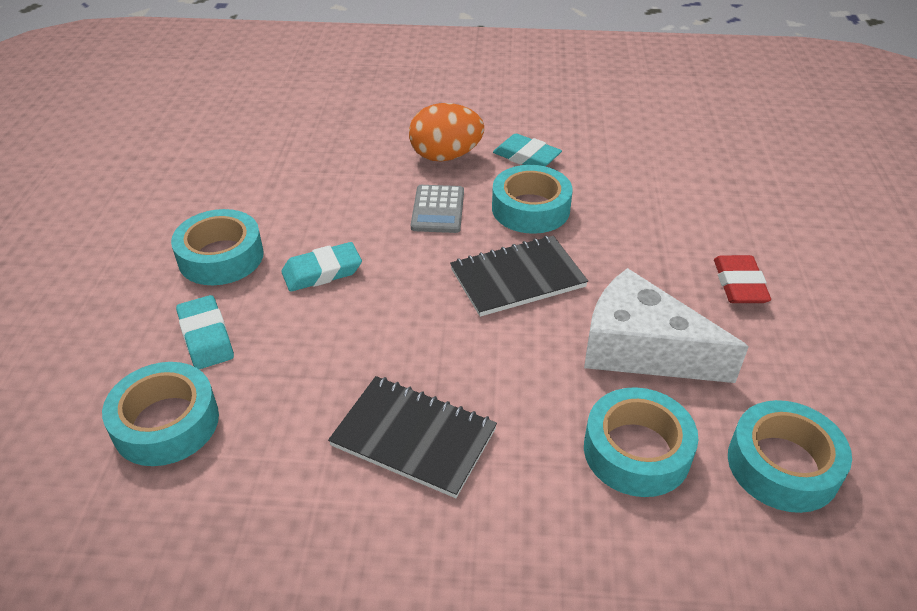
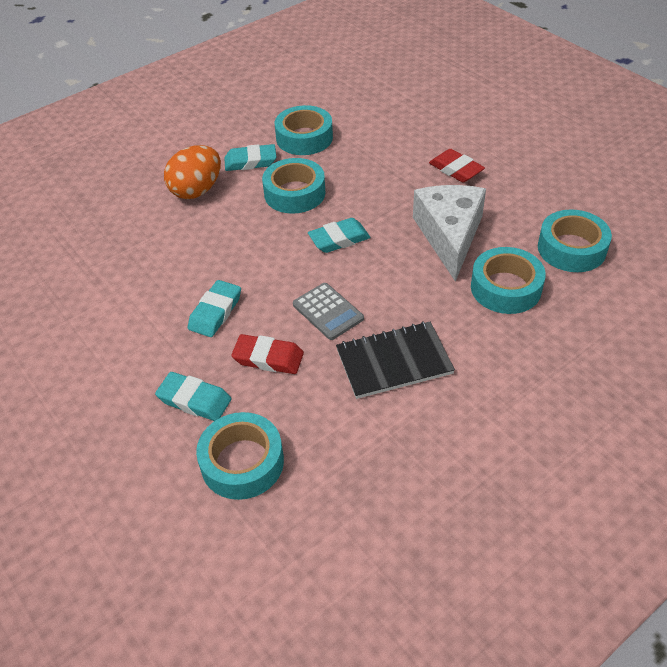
camera: 40 degrees left, 5 degrees up
(221, 257) = (131, 348): turquoise tape -> turquoise tape (304, 138)
(309, 345) = (268, 358): none -> red eraser
(438, 210) = (238, 228): grey calculator -> grey calculator (328, 311)
(517, 278) = (339, 239): black notebook -> turquoise eraser
(641, 349) = (449, 235): white cheese -> white cheese turned 105 degrees clockwise

